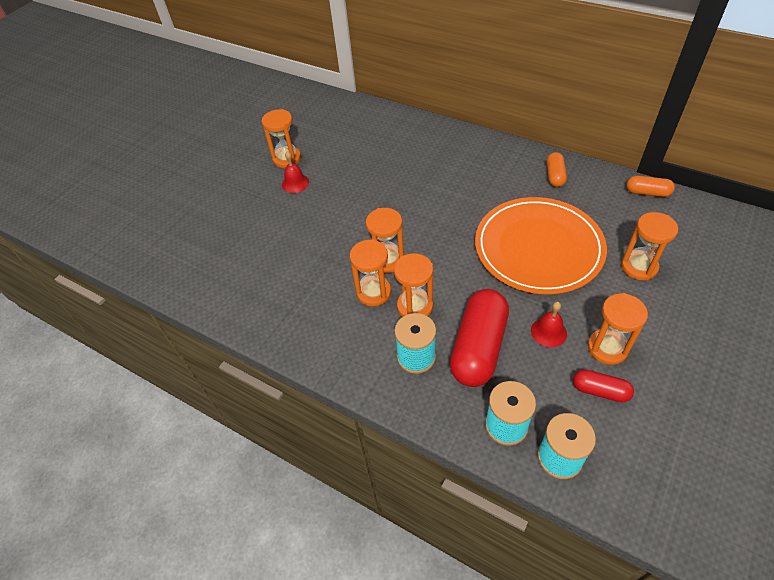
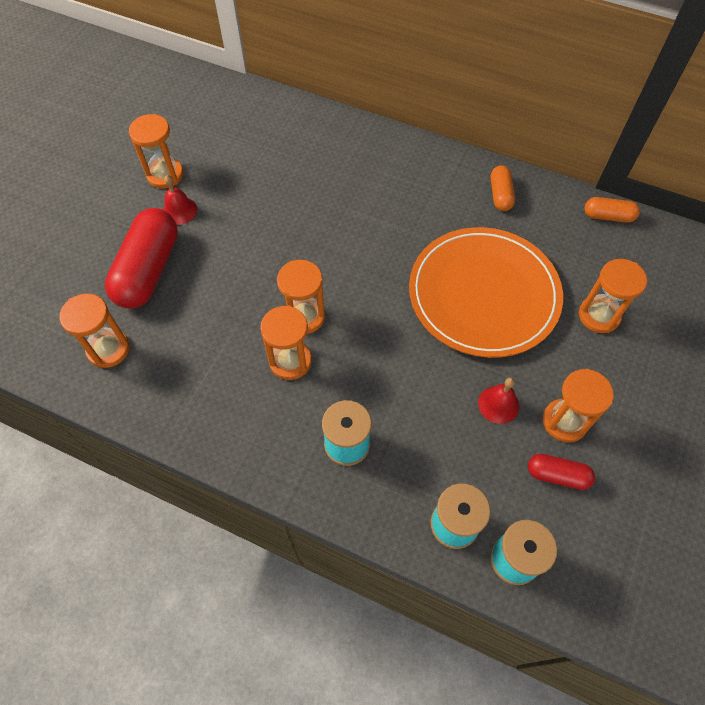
camera: 10 degrees left, 10 degrees up
(415, 306) = (341, 378): orange hourglass -> orange hourglass (108, 349)
(478, 347) = (419, 428): red capsule -> red capsule (148, 270)

